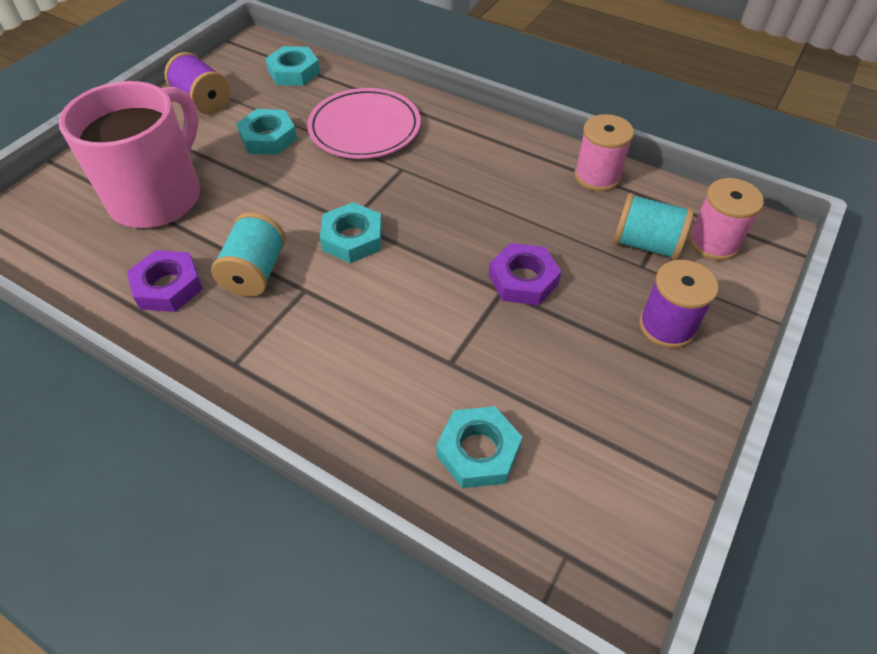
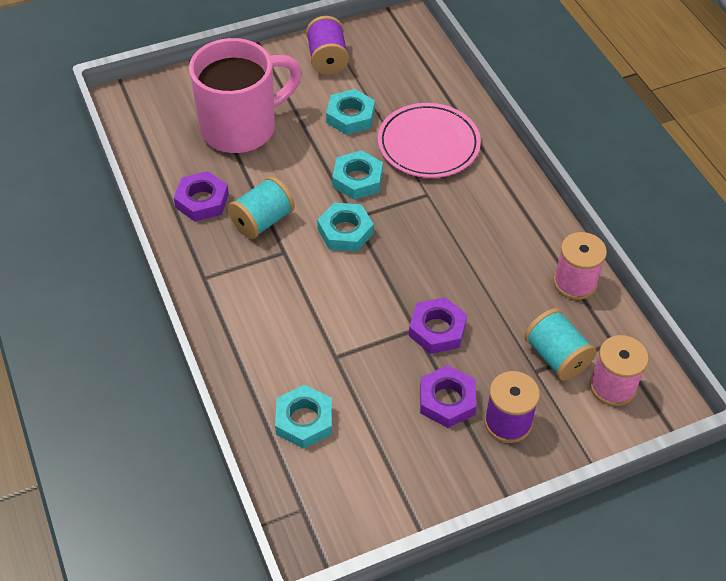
camera: 35 degrees right, 0 degrees up
(294, 72) = (415, 64): turquoise nut -> turquoise nut (357, 179)
(596, 339) = (447, 400): none -> purple nut

